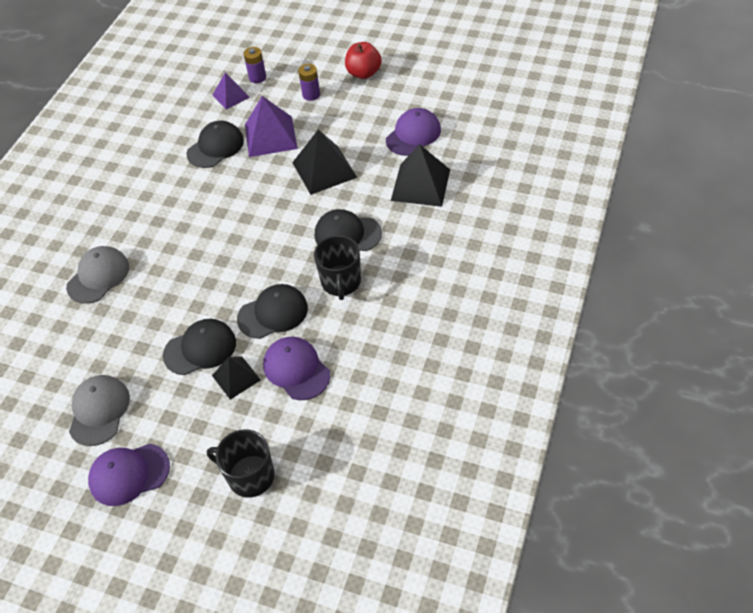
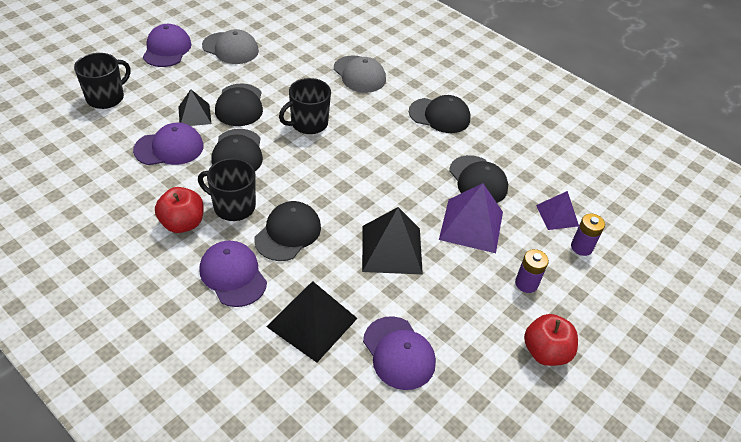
camera: 105 degrees right, 5 degrees down
(139, 196) = (439, 115): none -> black cap
(200, 282) = (308, 123): none -> black mug
(382, 305) = (182, 223): none -> red apple
(411, 246) = (233, 275): none -> purple cap

